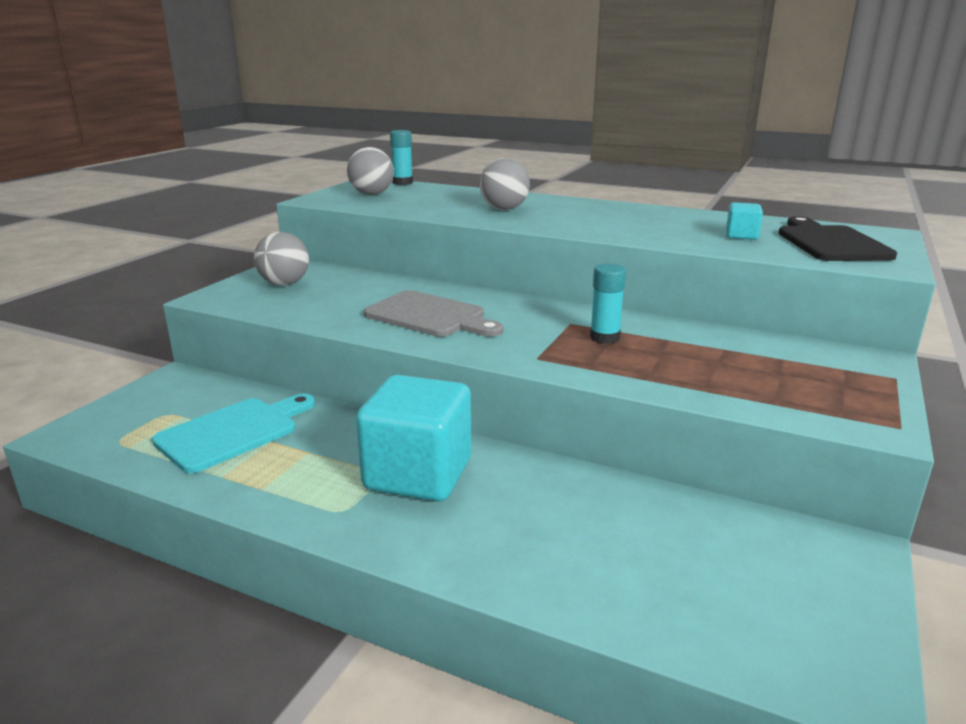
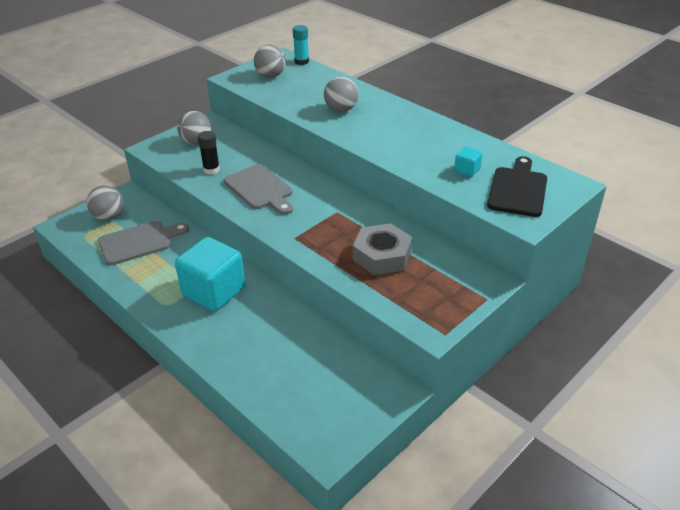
camera: 20 degrees right, 15 degrees up
(156, 409) = (109, 217): none -> grey ball
(233, 432) = (139, 242): turquoise cutting board -> grey cutting board
(332, 306) = (211, 170): none -> black glue stick
(604, 337) = (346, 229): turquoise glue stick -> none
(691, 357) = (382, 255): none -> grey nut

